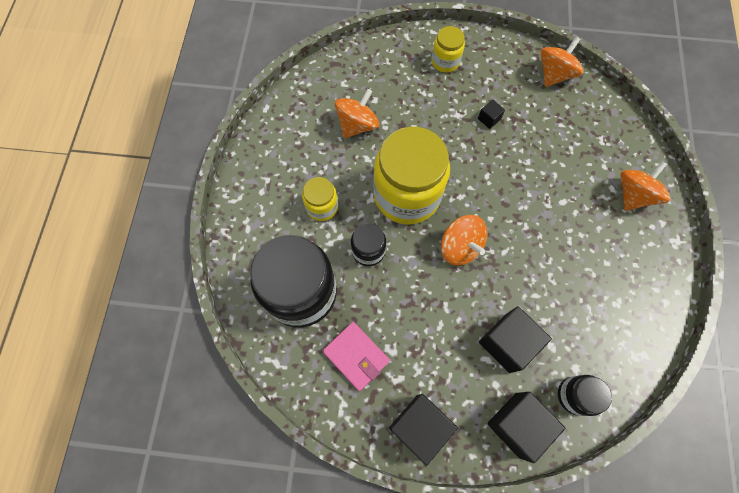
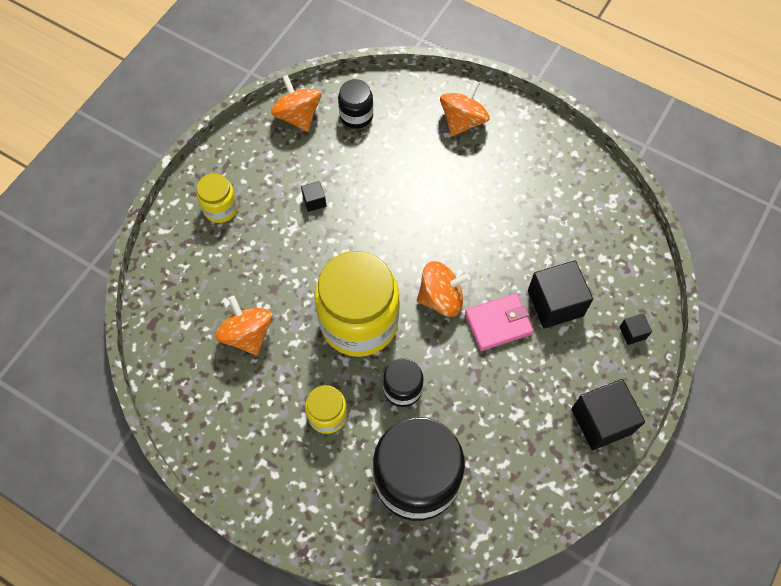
camera: 65 degrees left, 5 degrees down
(356, 356) = (509, 451): pink wallet -> pink wallet (498, 323)
(517, 425) = (632, 333): black cube -> black cube, size x0.47
(575, 395) = (625, 271): black jar -> black jar (356, 115)
(633, 195) = (462, 121): orange spinning top -> orange spinning top turned 60 degrees clockwise

